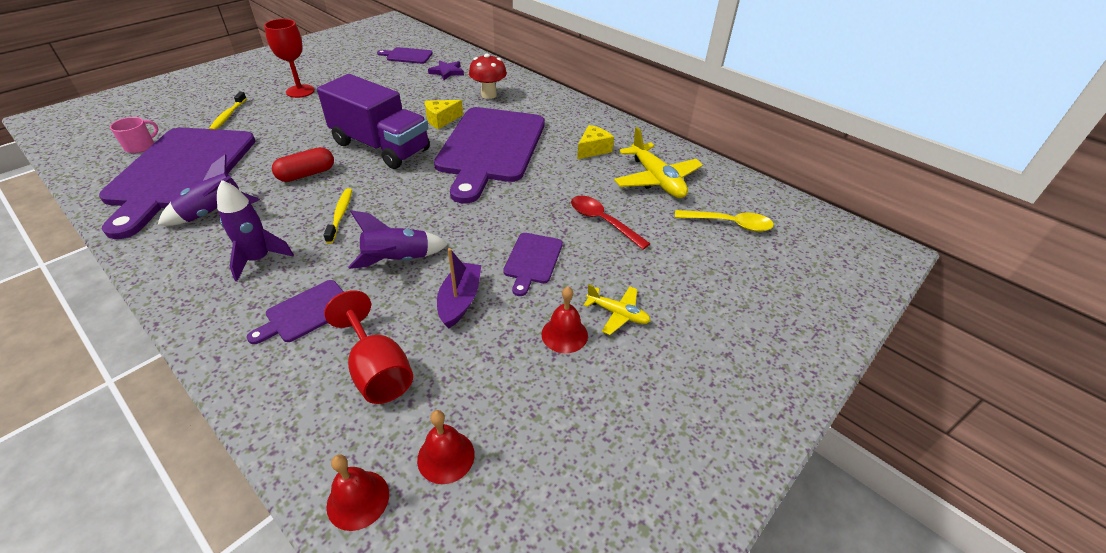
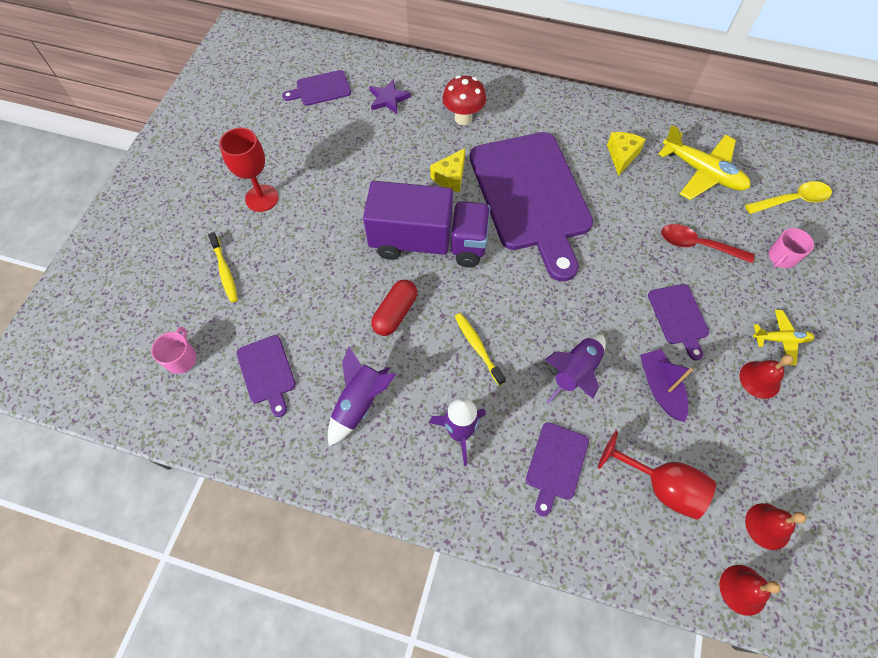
camera: 25 degrees left, 20 degrees up
(179, 172) = (267, 372): purple cutting board -> purple cutting board, size x0.42
(679, 257) = (781, 257): none -> pink mug

